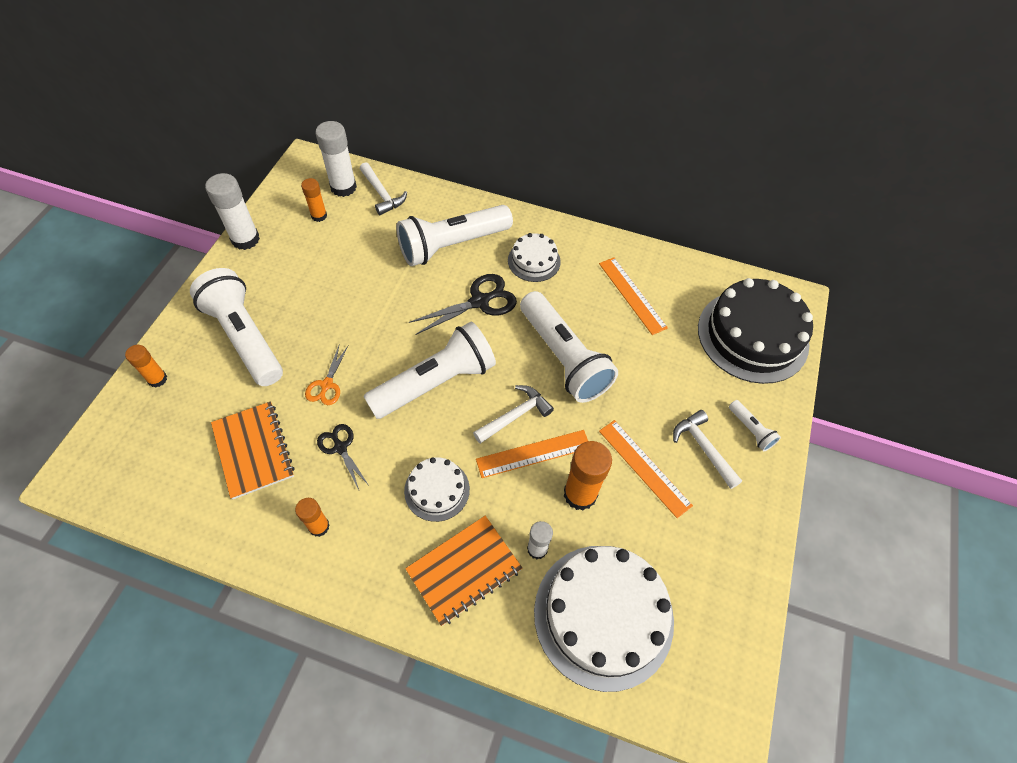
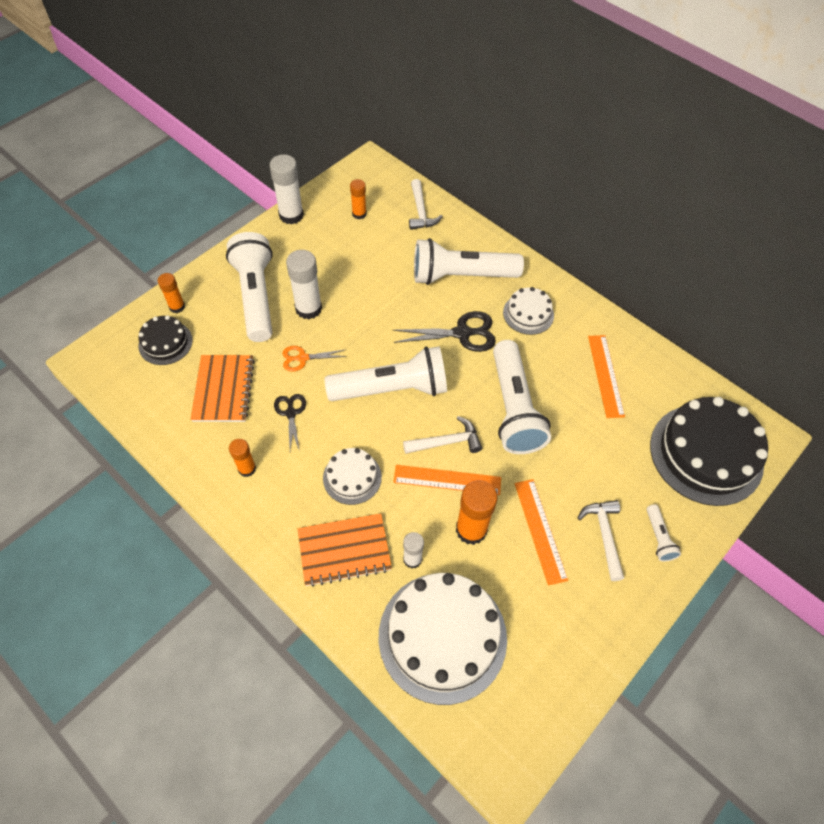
camera: 25 degrees right, 0 degrees up
(161, 424) = (165, 343): none -> black cake
(327, 385) = (303, 358): orange scissors -> orange scissors turned 45 degrees clockwise
(343, 187) = (390, 195): white glue stick -> white glue stick (308, 308)

